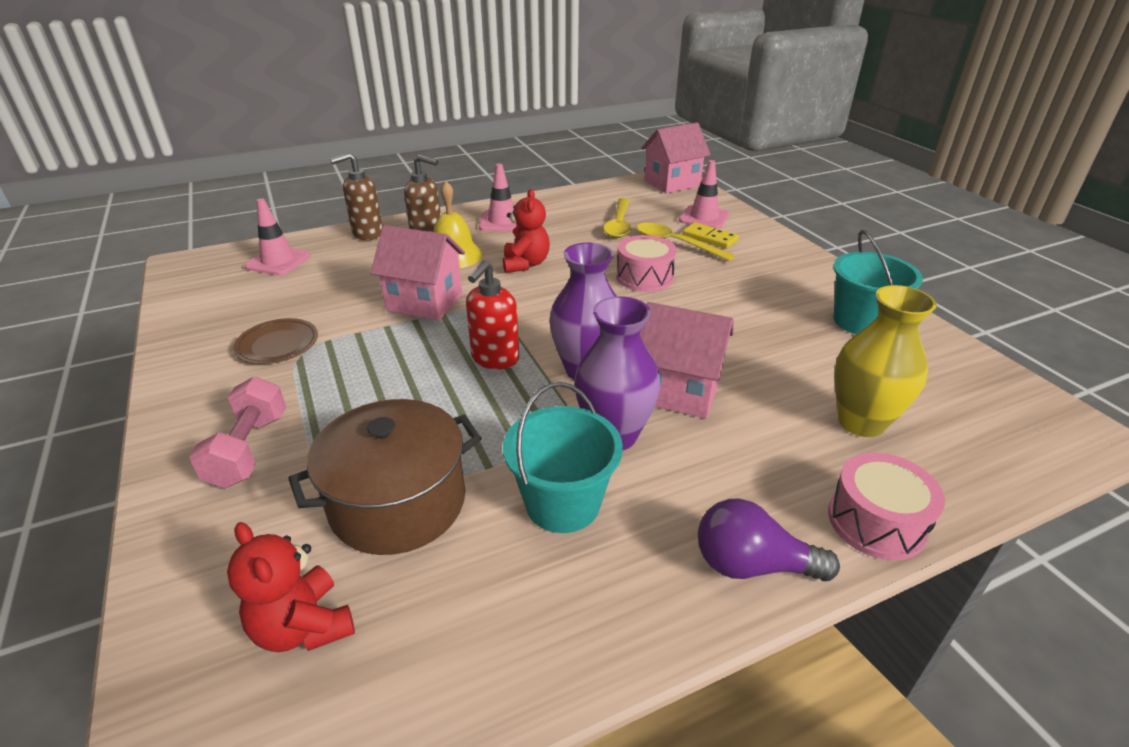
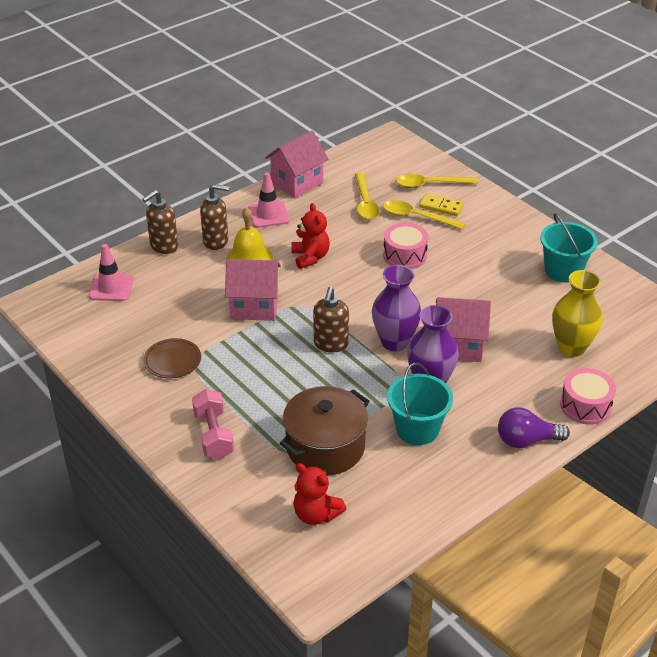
camera: 15 degrees left, 5 degrees up
(495, 359) = (330, 344): red soap dispenser -> brown soap dispenser
(672, 183) = (391, 146): pink house -> pink house (297, 183)
(704, 218) = (430, 184): pink traffic cone -> yellow spoon

